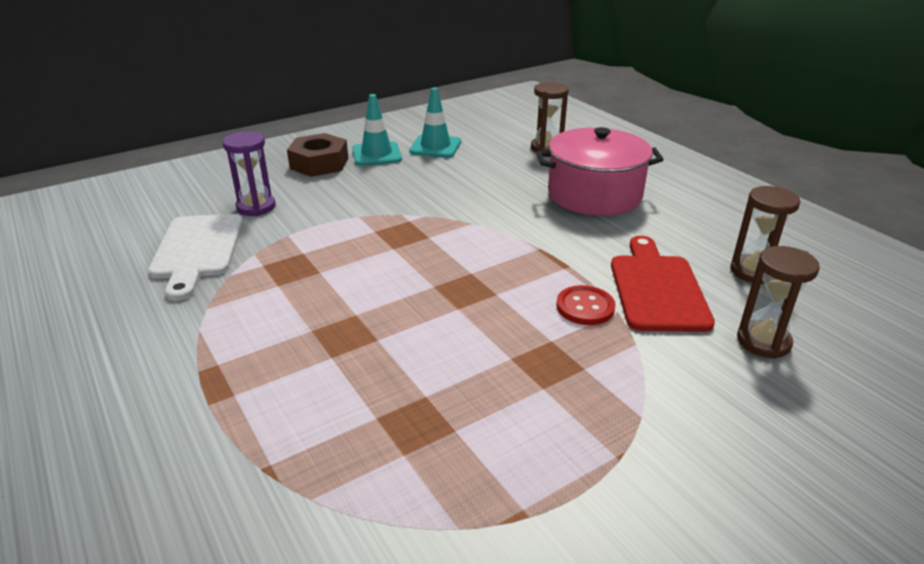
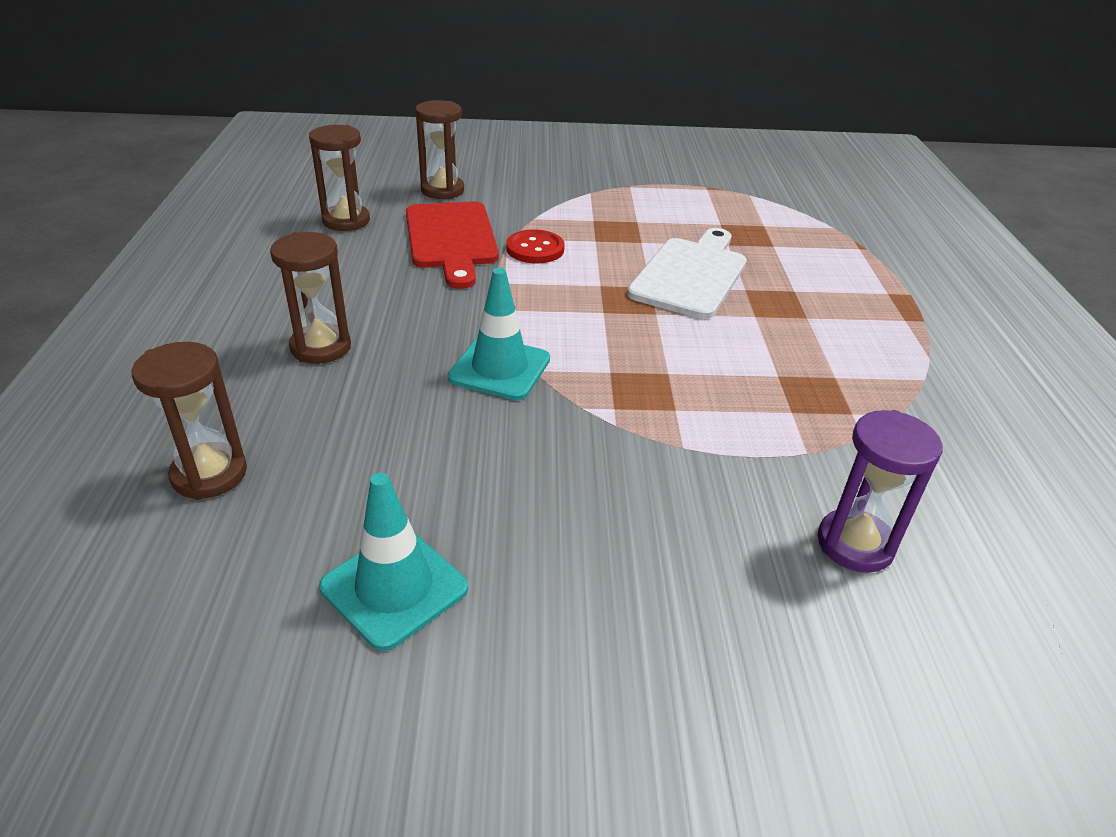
camera: 150 degrees left, 5 degrees up
(197, 250) = (953, 477): white cutting board -> white cutting board (691, 275)
(319, 163) = (688, 647): brown nut -> none
(376, 154) = (540, 621): turquoise traffic cone -> turquoise traffic cone (499, 368)
(594, 195) = (321, 347): pink pot -> brown hourglass
(657, 289) = (451, 239): red cutting board -> red cutting board turned 45 degrees counterclockwise

